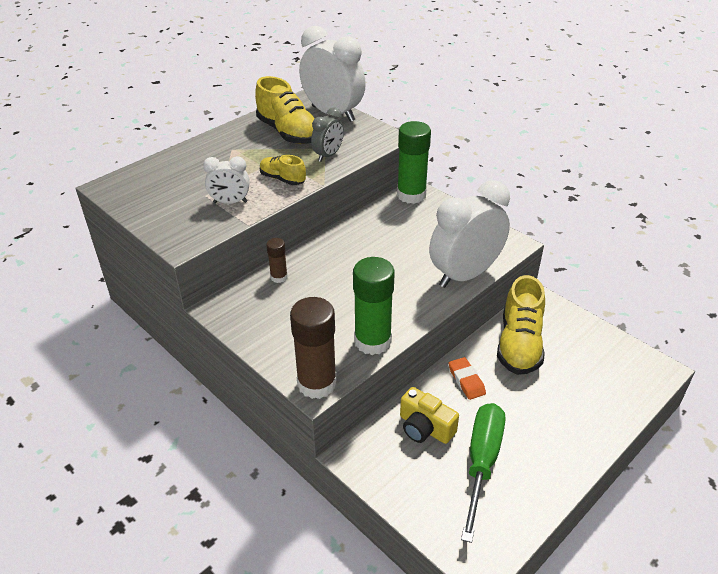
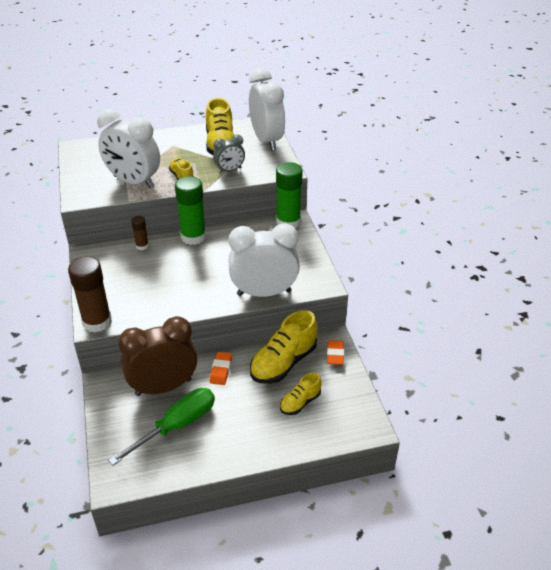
camera: 30 degrees right, 0 degrees up
(230, 202) = (133, 182): white clock -> white clock, size x1.93
(372, 341) = (156, 311): green glue stick -> green glue stick (193, 237)
(425, 428) = (163, 387): yellow camera -> brown clock
(557, 314) = (335, 354): none -> orange eraser
(575, 376) = (300, 402): none -> yellow shoe

